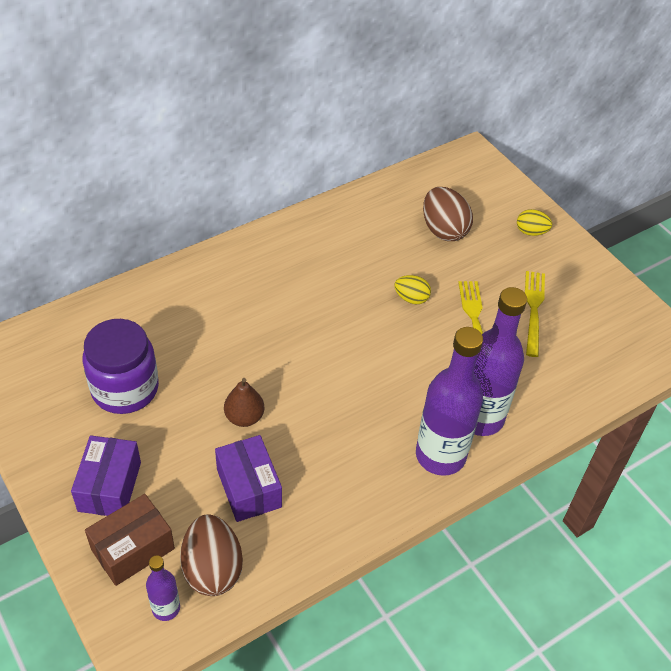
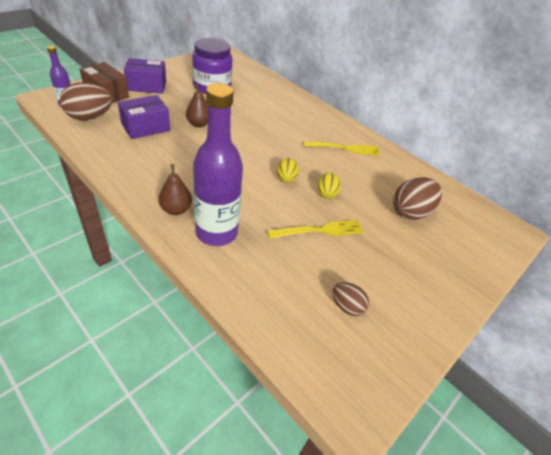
camera: 75 degrees right, 5 degrees down
(440, 455) = (176, 209): purple bottle -> brown pear
(531, 232) = (447, 272): yellow egg -> yellow egg (286, 179)
(533, 309) = (350, 272): yellow fork -> yellow fork (345, 148)
(576, 323) = (346, 306): none -> brown egg

